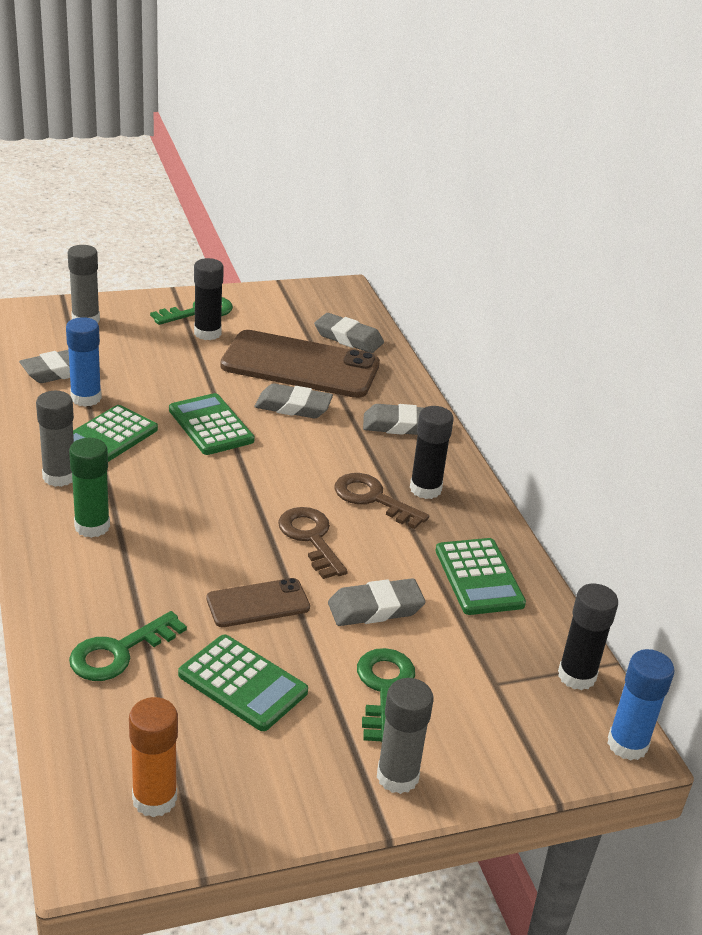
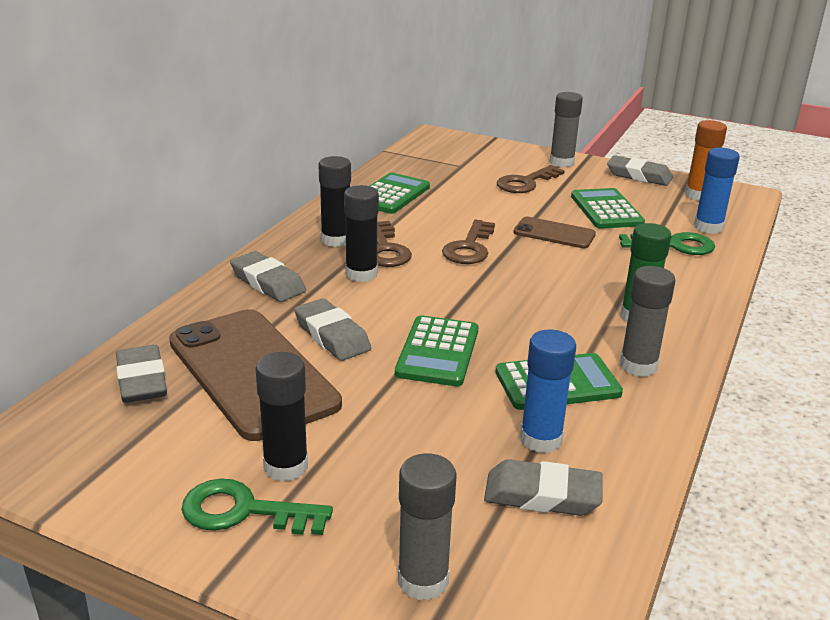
camera: 135 degrees left, 5 degrees down
(375, 608) = (480, 206): grey eraser -> grey eraser (639, 176)
(384, 689) = (525, 183): green key -> brown key
(576, 676) = (414, 154): black glue stick -> black glue stick (361, 274)
(627, 744) = (433, 135): blue glue stick -> blue glue stick (708, 227)

